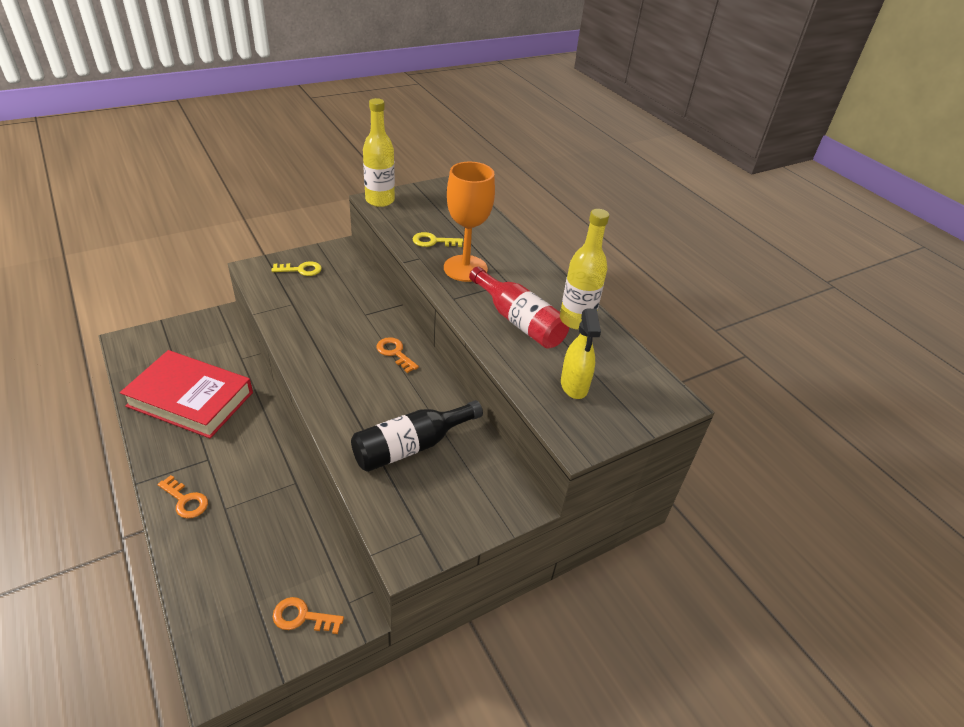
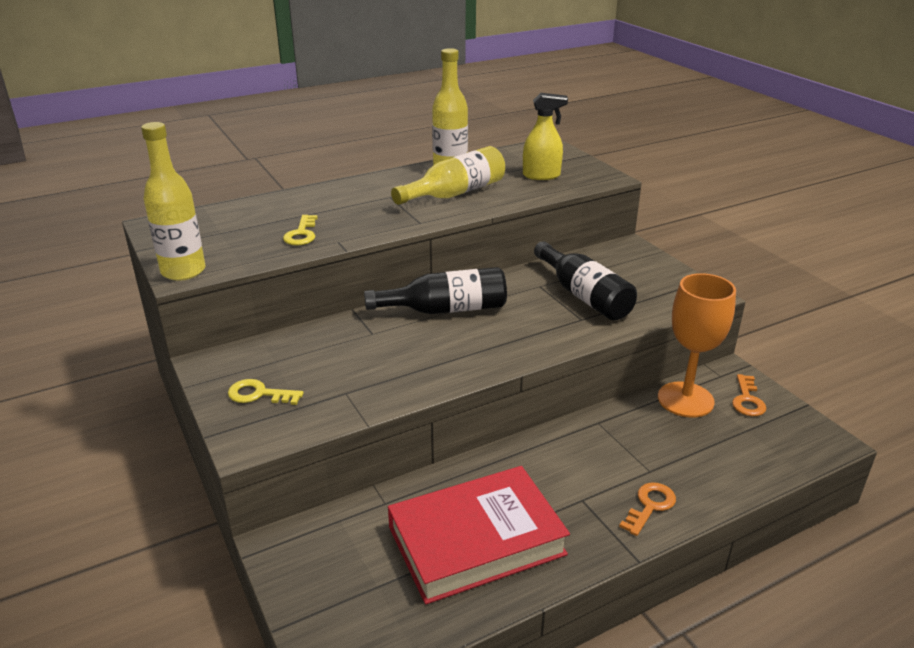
camera: 85 degrees left, 10 degrees down
(190, 399) = (476, 540): red book -> red book turned 45 degrees clockwise
(301, 270) = (259, 394): yellow key -> yellow key turned 75 degrees counterclockwise
(395, 353) = (446, 309): orange key -> black bottle
(465, 268) = (362, 216): orange goblet -> orange goblet (685, 400)
(519, 321) = (455, 193): red bottle -> yellow bottle

